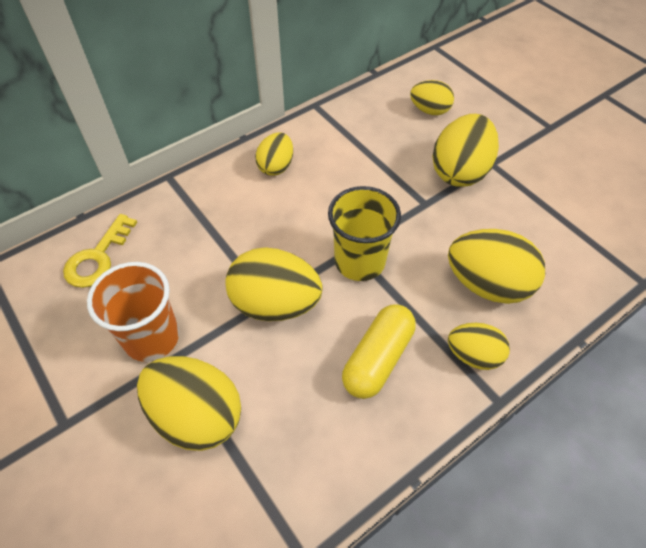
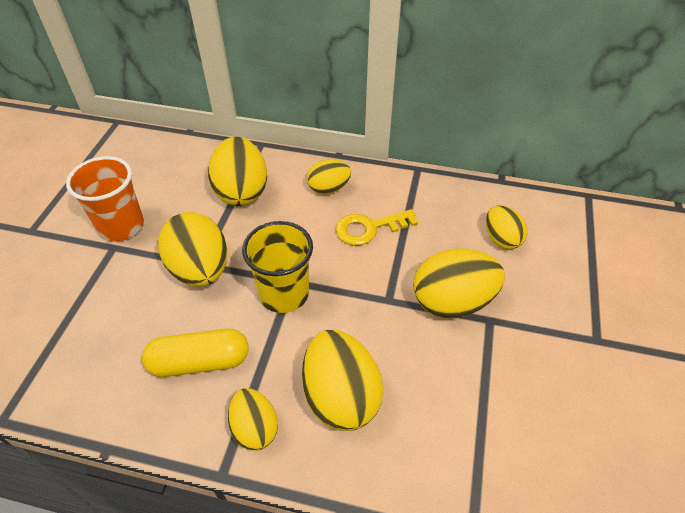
camera: 50 degrees right, 5 degrees down
(98, 258) = (163, 160): yellow key -> yellow key (369, 228)
(197, 415) = (77, 288): yellow egg -> yellow egg (241, 192)

